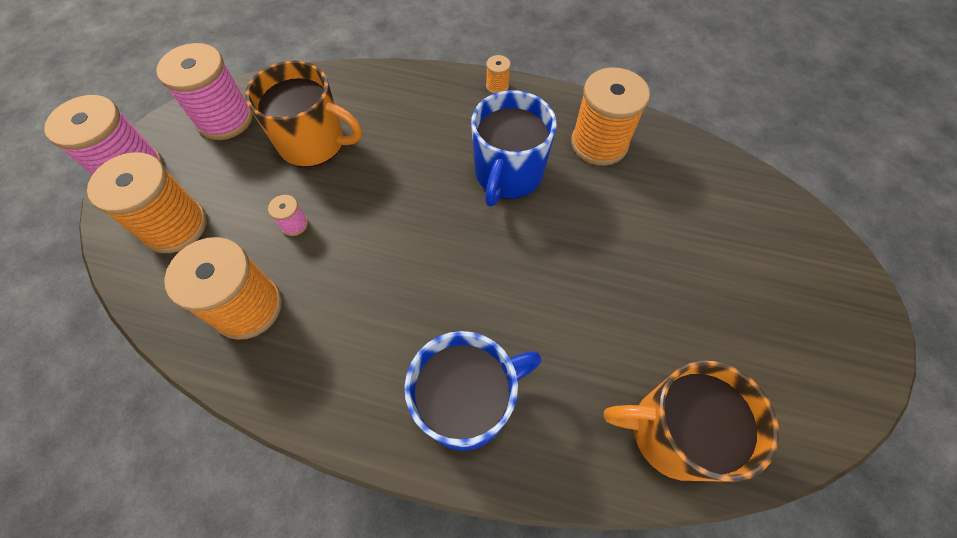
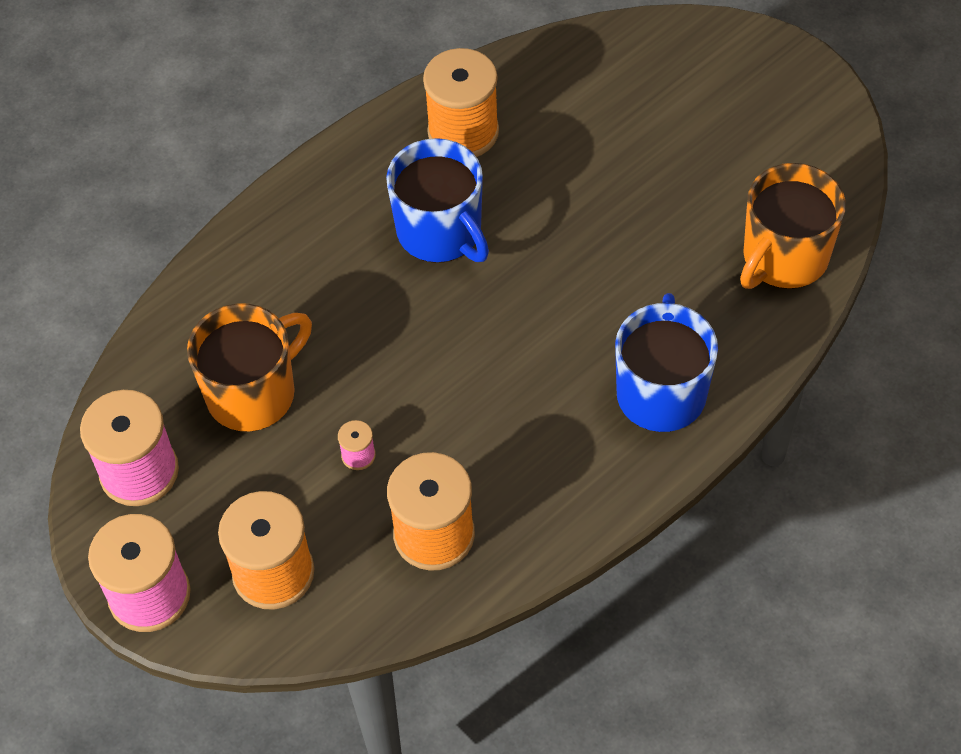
camera: 55 degrees left, 5 degrees down
(497, 86) = (310, 177): orange spool -> none

